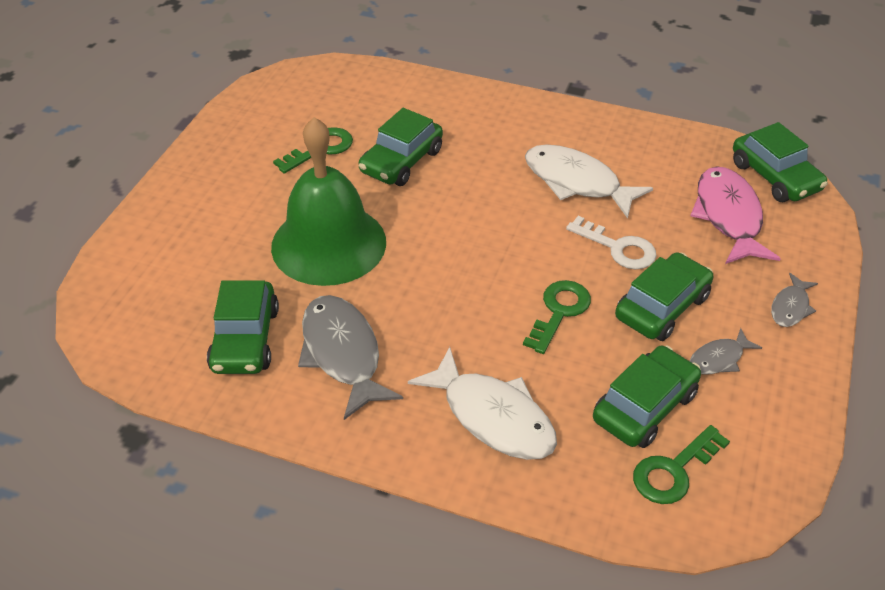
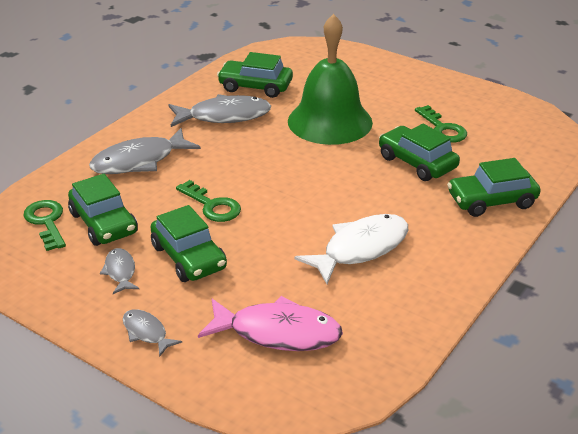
camera: 105 degrees right, 10 degrees down
(492, 416) = (139, 161): white fish -> grey fish
(618, 247) = (266, 251): white key -> none
(775, 176) = (325, 391): green car -> green car (491, 201)

